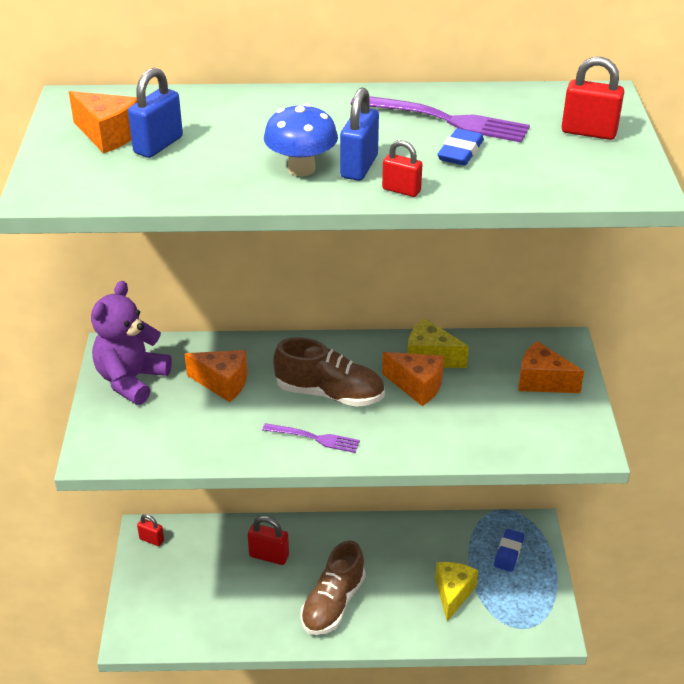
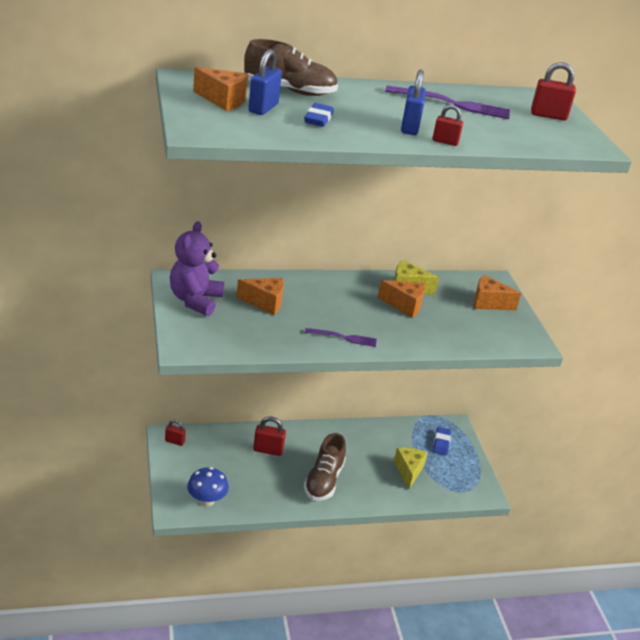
camera: 15 degrees left, 5 degrees down
(301, 169) = (371, 127): blue mushroom -> blue mushroom (206, 500)
(330, 393) = (345, 310): brown shoe -> brown shoe (289, 91)
(460, 152) = (472, 122): blue eraser -> blue eraser (318, 119)

